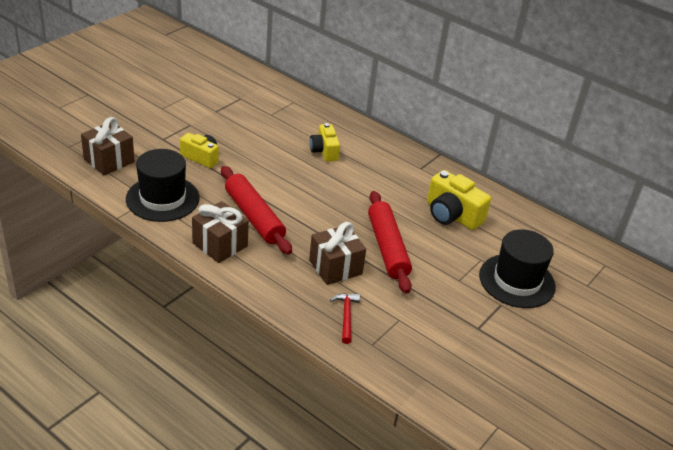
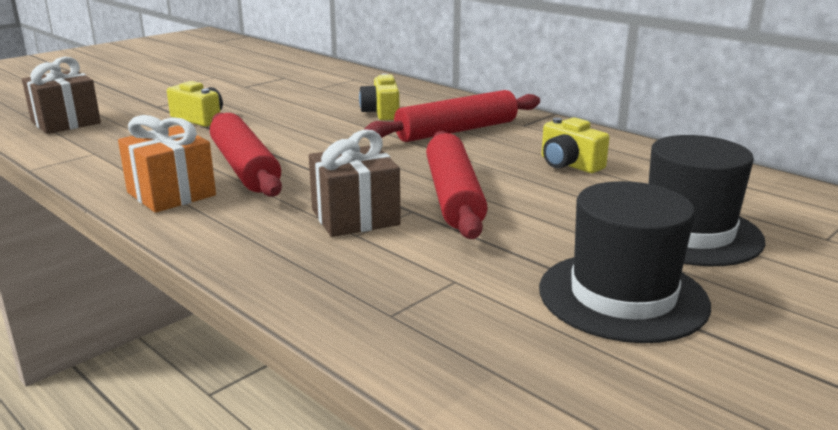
camera: 10 degrees right, 15 degrees down
(162, 198) = (115, 152): black hat -> black hat (622, 296)
(220, 244) = (171, 194): brown gift -> orange gift
(346, 316) = (352, 275): red hammer -> none
(378, 175) = (457, 131): none -> red rolling pin
(452, 215) = (569, 164): yellow camera -> yellow camera, size x0.66

